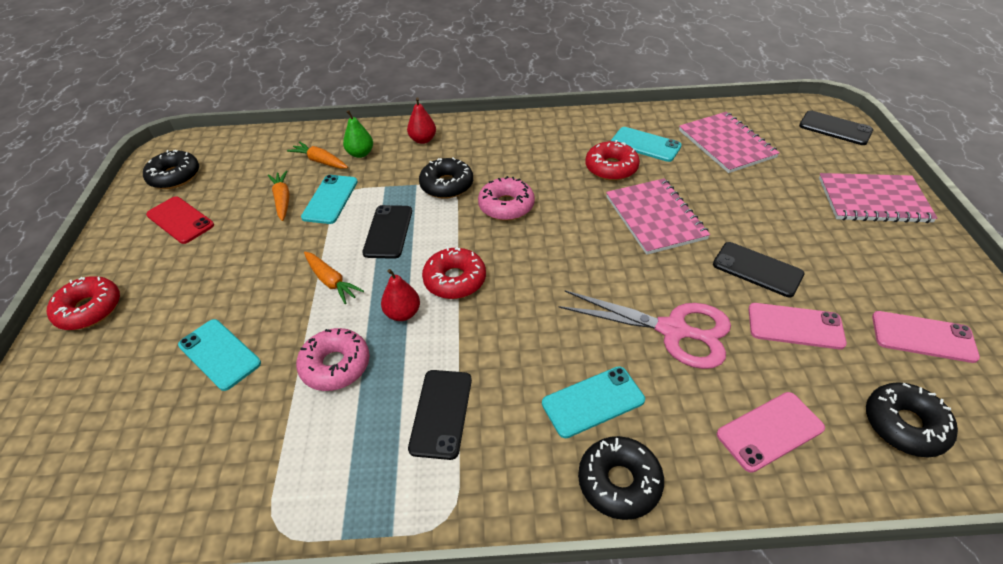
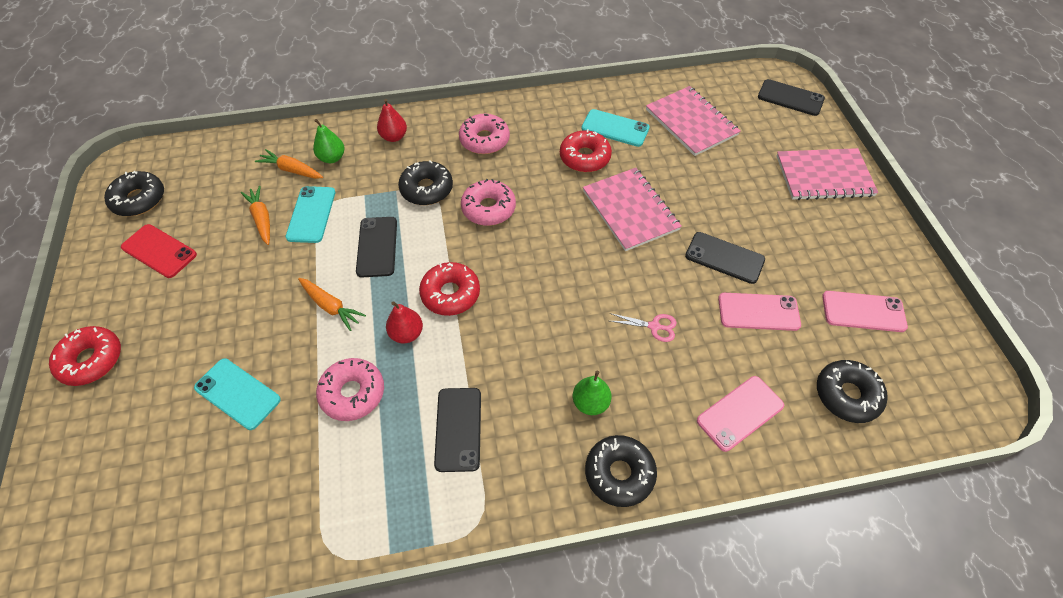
camera: 10 degrees left, 10 degrees up
(511, 147) = (484, 140): none -> pink donut
(593, 402) = (590, 403): turquoise phone -> green pear
(673, 330) = (654, 326): pink scissors -> pink scissors, size x0.44

